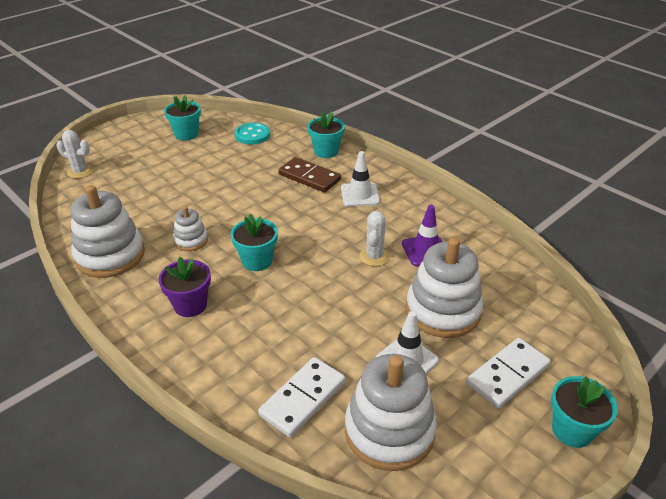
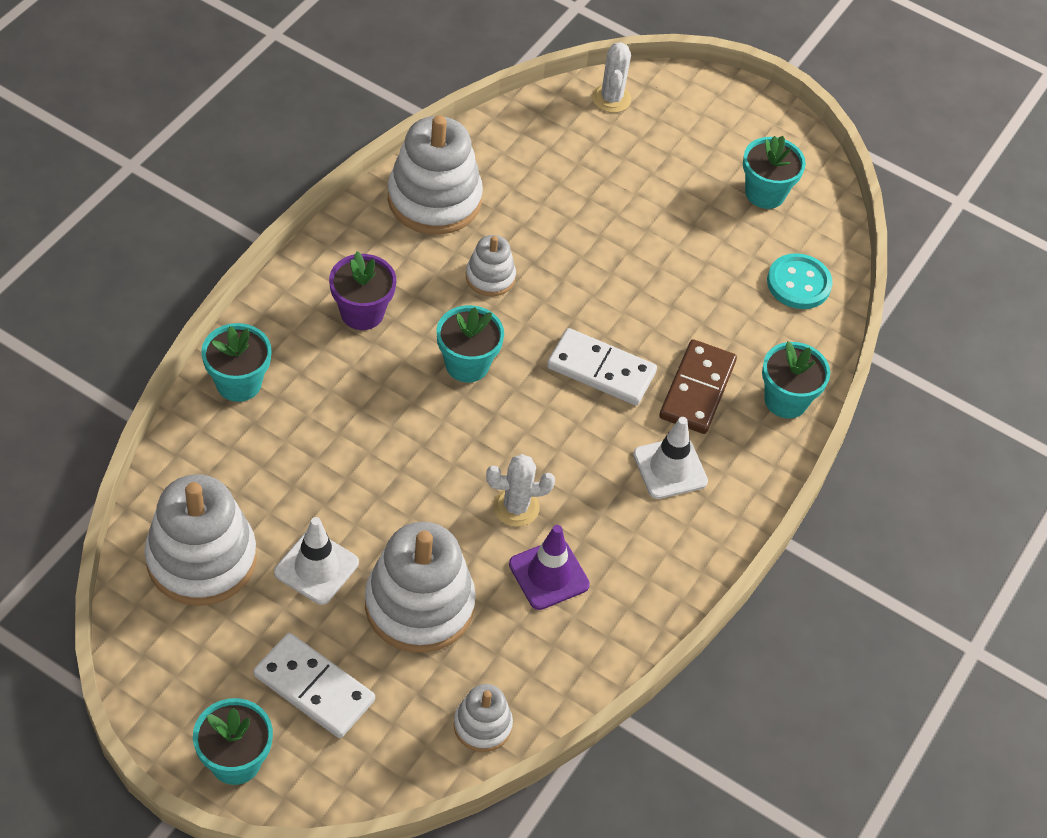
camera: 70 degrees right, 15 degrees up
(225, 385) = (238, 383): none -> turquoise flower pot
(302, 398) = (234, 463): white domino -> white domino (601, 370)
(533, 295) = (482, 725): none -> white stacking toy

